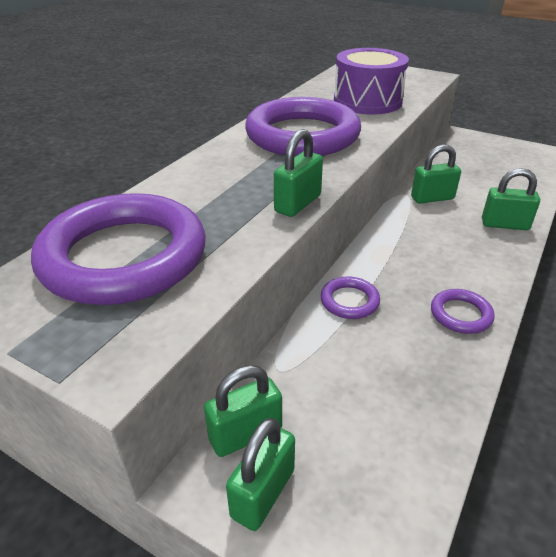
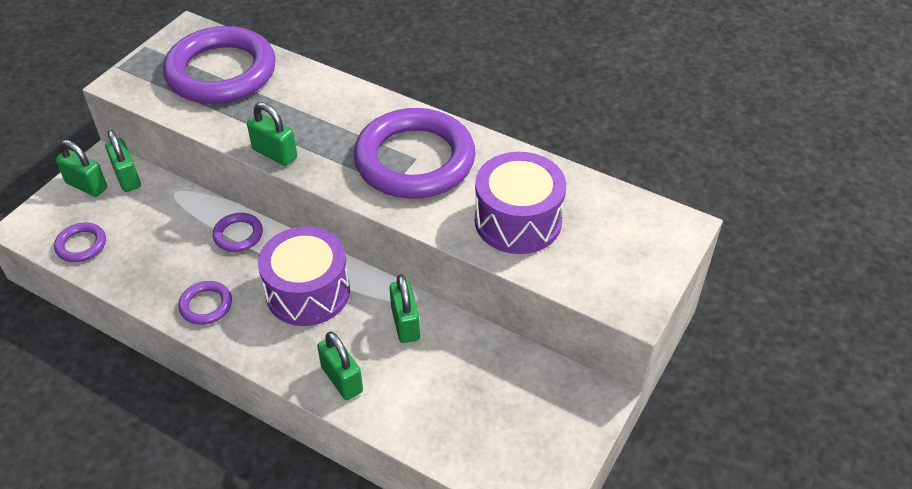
camera: 90 degrees right, 10 degrees up
(400, 468) = (81, 245): none -> purple ring
(416, 248) = (308, 292): none -> purple drum
(504, 225) = (342, 379): green padlock -> green padlock turned 45 degrees counterclockwise

